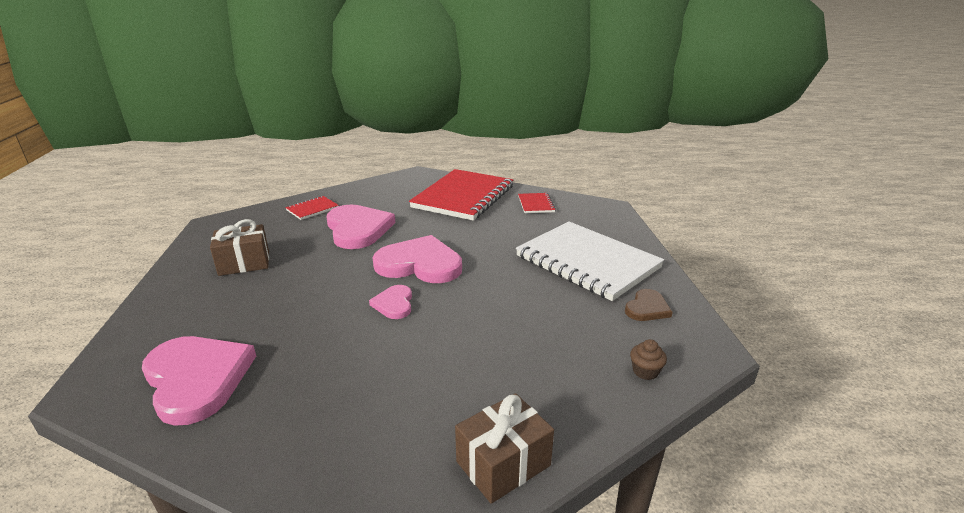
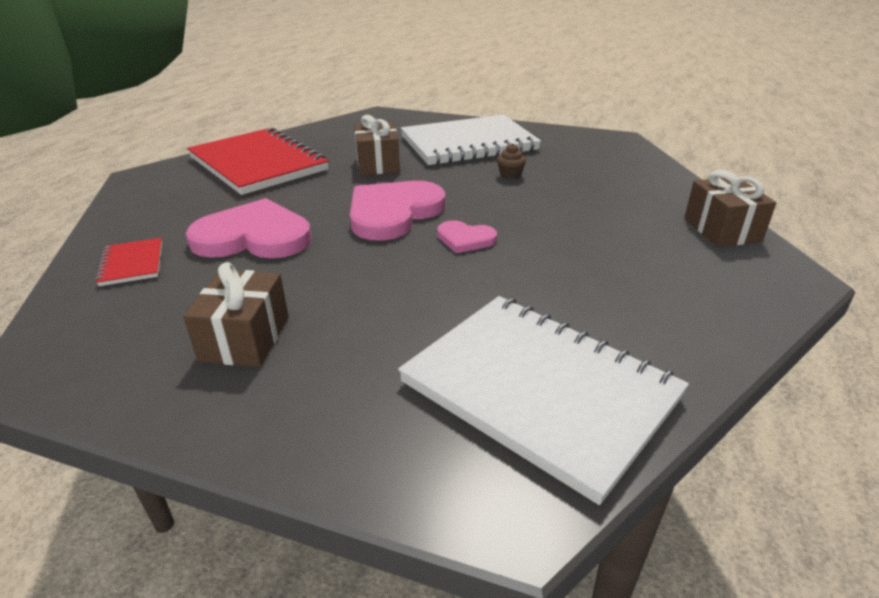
camera: 65 degrees left, 5 degrees up
(197, 379) = (539, 390): pink heart -> white notebook
(501, 235) = (378, 164): none -> brown gift
(536, 204) = (331, 137): red notebook -> none
(645, 371) = (633, 162): brown cupcake -> brown cupcake (510, 175)
(647, 308) = (555, 142): brown heart -> none

